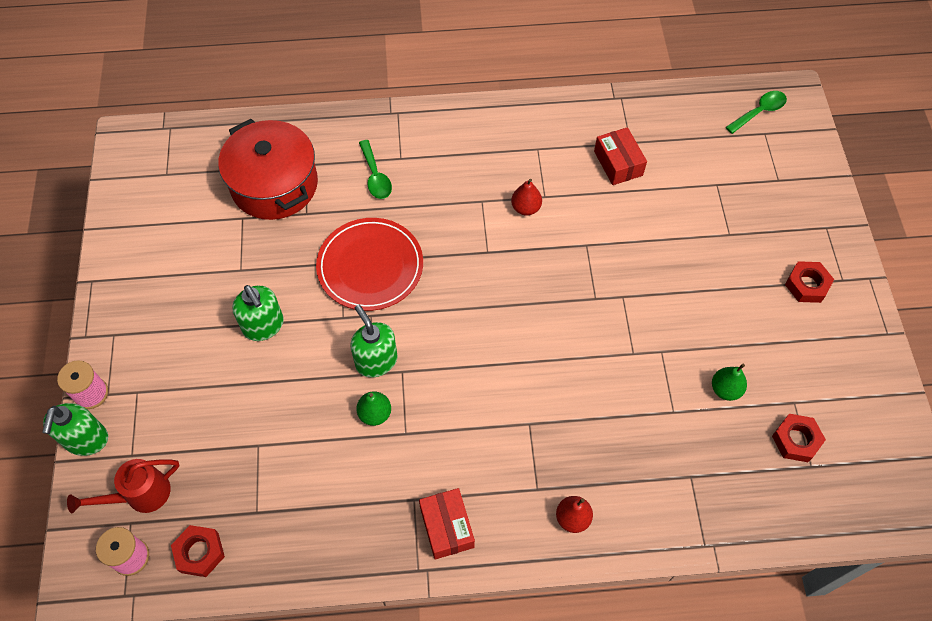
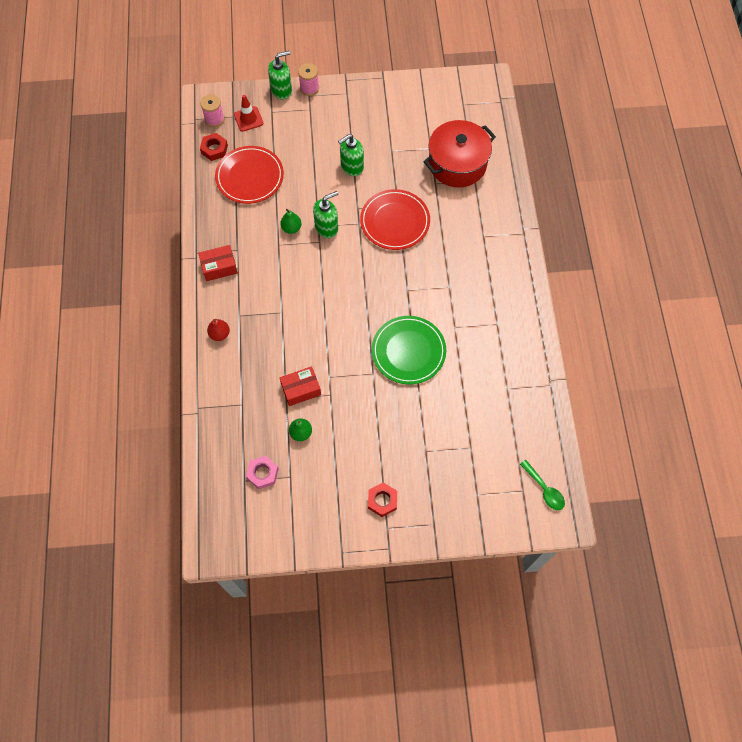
camera: 90 degrees right, 5 degrees up
(86, 440) = (281, 90): green soap dispenser -> green soap dispenser turned 150 degrees clockwise
(141, 495) = (248, 119): red watering can -> red traffic cone
(267, 486) = (250, 177): none -> red plate
(375, 176) = (467, 221): green spoon -> none
(525, 208) = (444, 314): red pear -> none
(585, 252) = (408, 351): none -> green plate
(618, 163) = (486, 378): red box -> red box (301, 389)
(796, 440) = (262, 473): red nut -> pink nut

